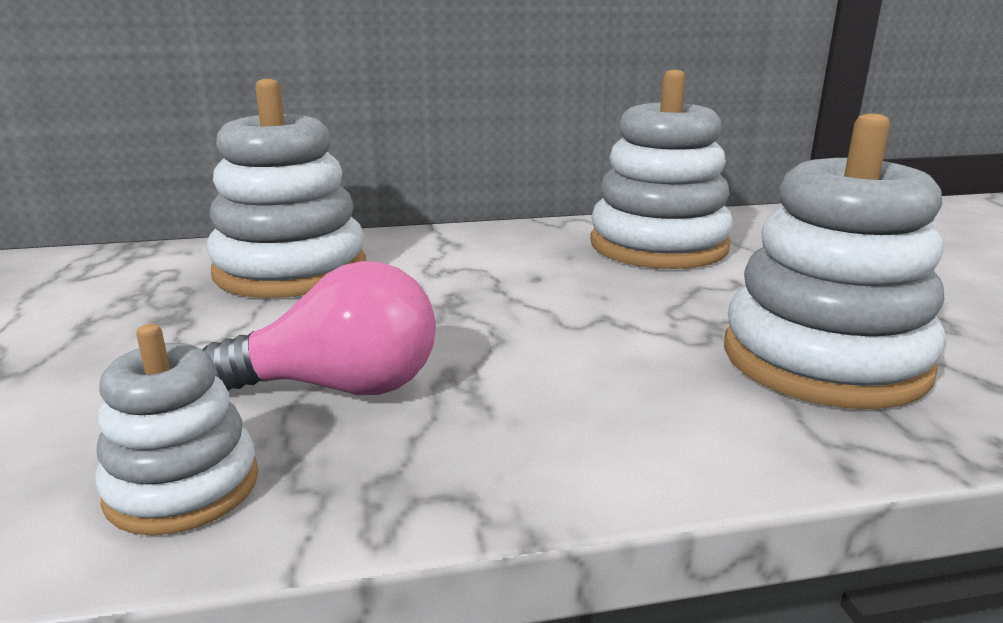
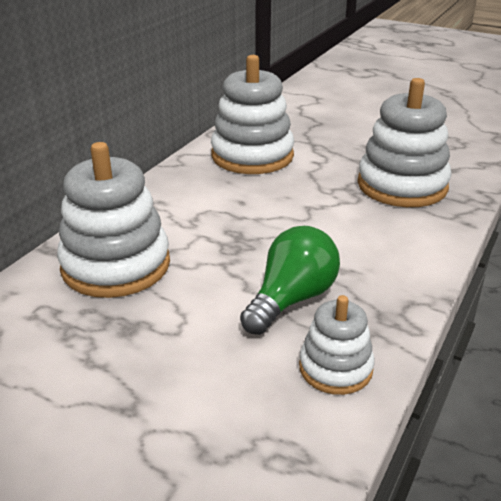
camera: 50 degrees left, 10 degrees up
(340, 387) = (291, 299): pink light bulb -> green light bulb

